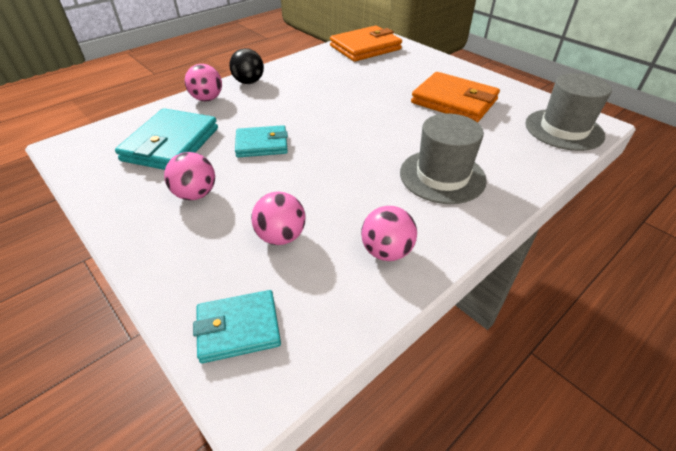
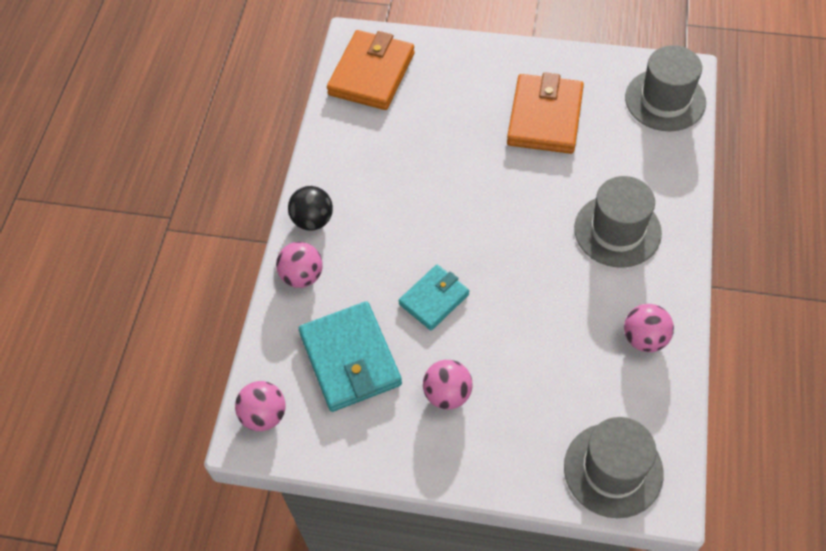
camera: 35 degrees left, 15 degrees up
(238, 328) = (613, 470): turquoise wallet -> grey hat
(281, 236) = (560, 382): pink ball -> pink ball (264, 415)
(454, 101) = (545, 117): orange wallet -> orange wallet turned 75 degrees counterclockwise

